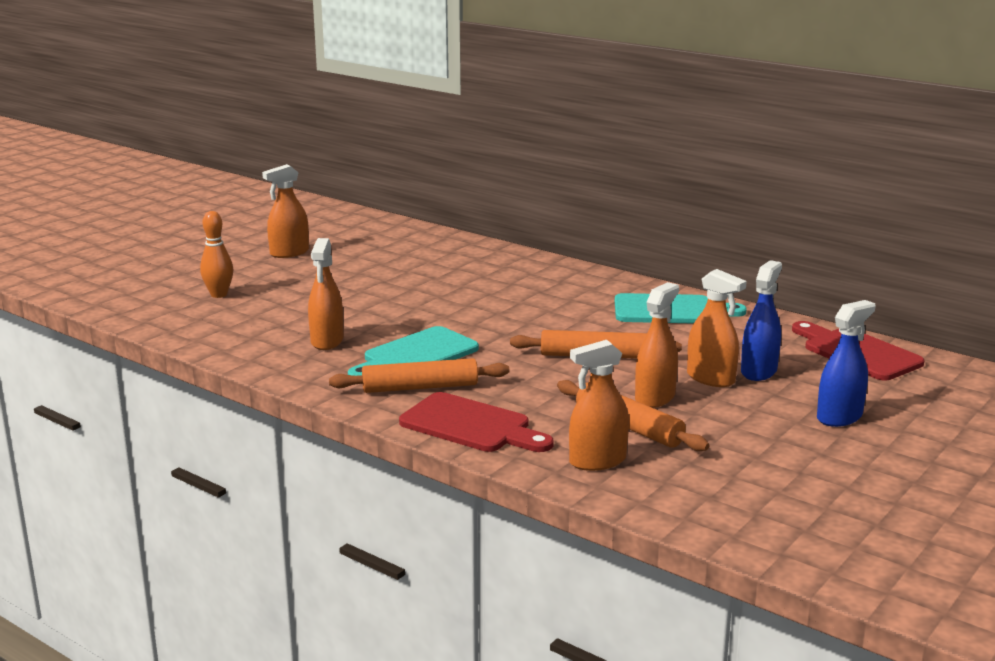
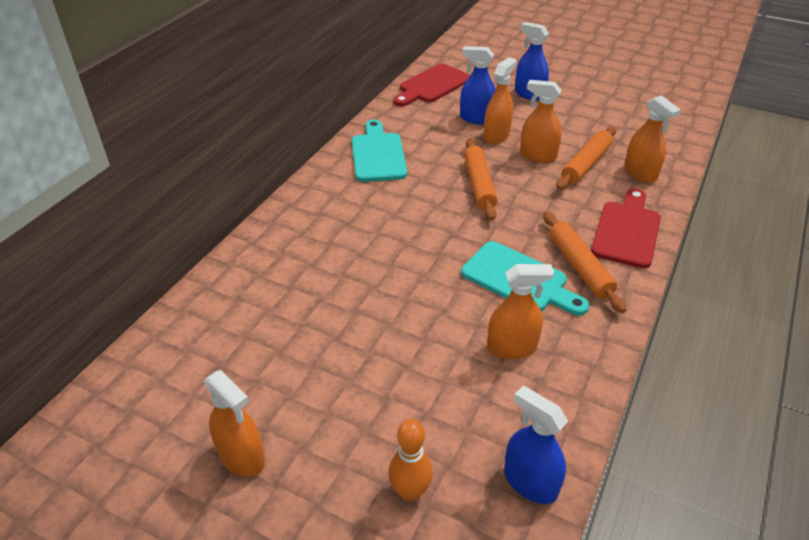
camera: 100 degrees left, 20 degrees up
(190, 330) = (530, 482): none -> blue spray bottle

